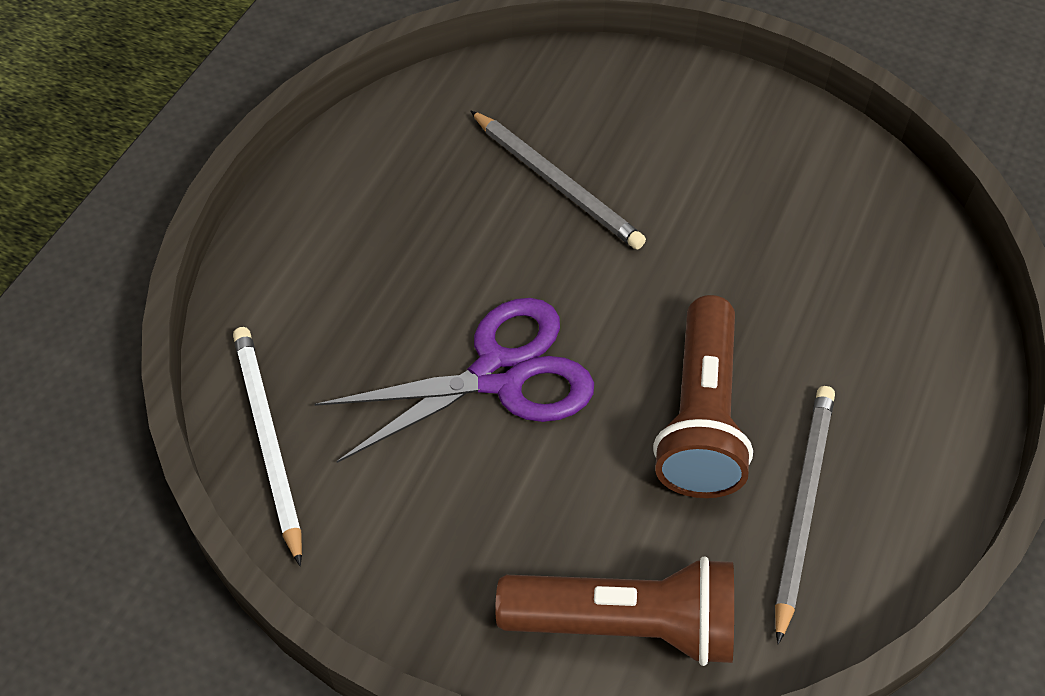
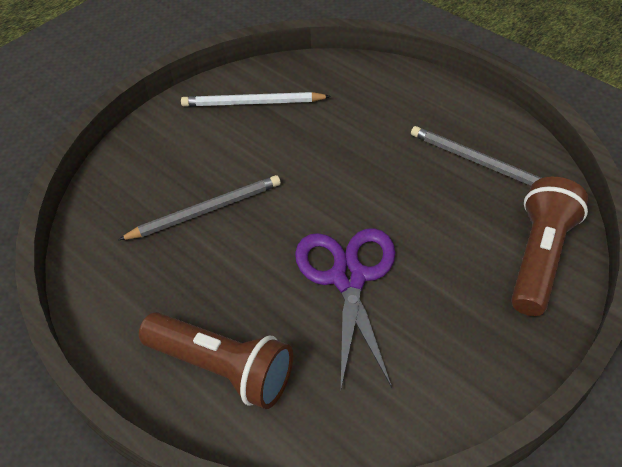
camera: 70 degrees left, 5 degrees down
(268, 440) = (358, 432): white pencil -> white pencil (252, 103)
(701, 418) = (411, 188): brown flashlight -> brown flashlight (222, 368)

